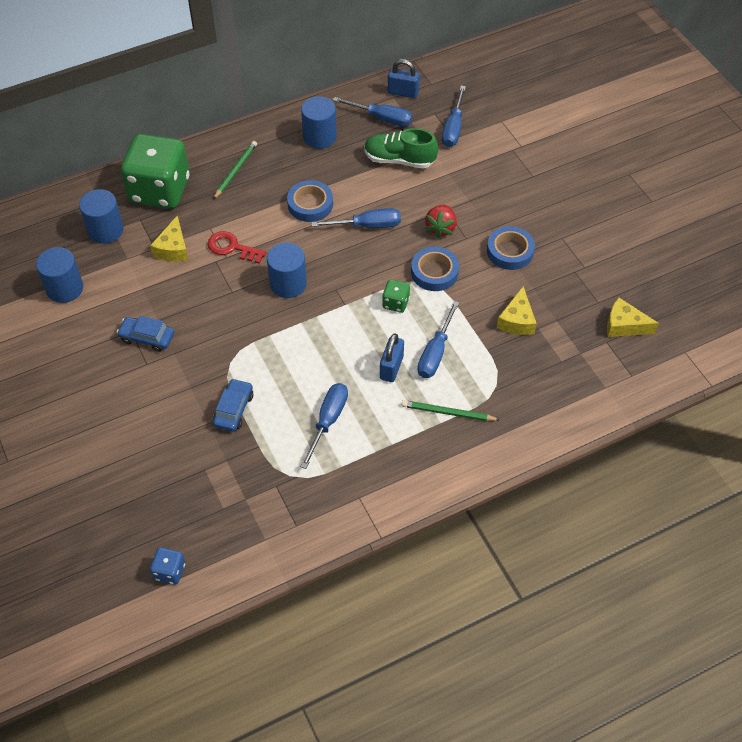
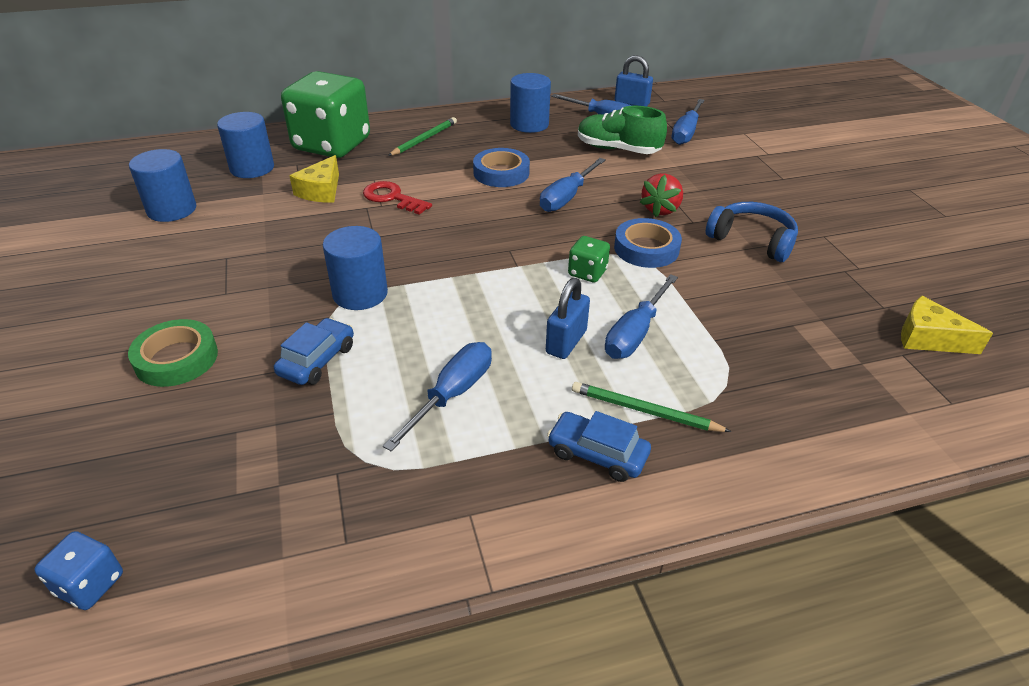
camera: 10 degrees right, 15 degrees down
(141, 424) = (176, 359): none -> green tape
(147, 338) = (242, 267): blue car -> blue car (597, 454)
(288, 284) = (449, 237): blue cylinder -> blue cylinder (360, 294)
(367, 225) = (567, 197): blue screwdriver -> blue screwdriver turned 120 degrees clockwise
(510, 251) = (752, 240): blue tape -> blue headphones
(517, 320) = (761, 312): yellow cheese -> none

